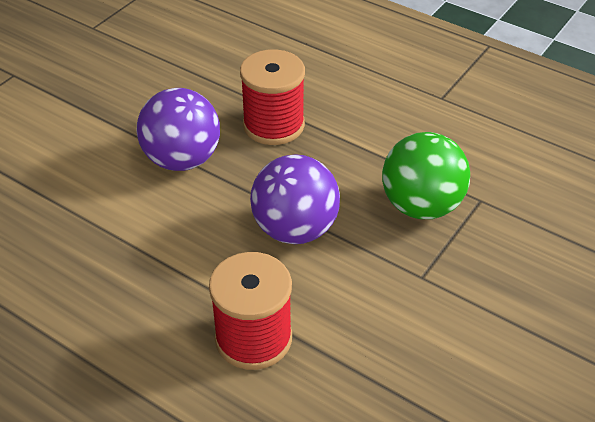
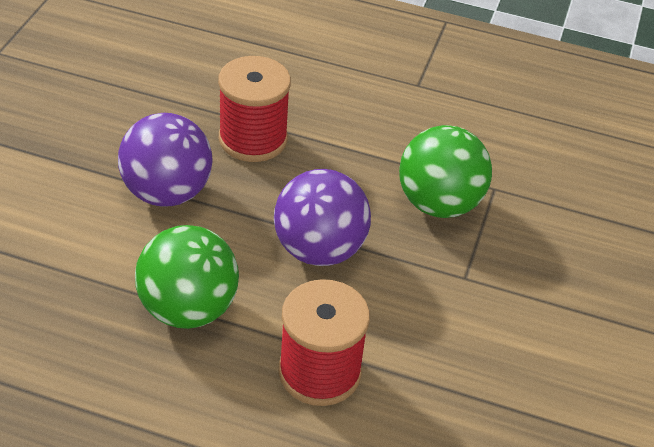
camera: 20 degrees left, 0 degrees up
(160, 261) = (188, 309): none -> green ball

